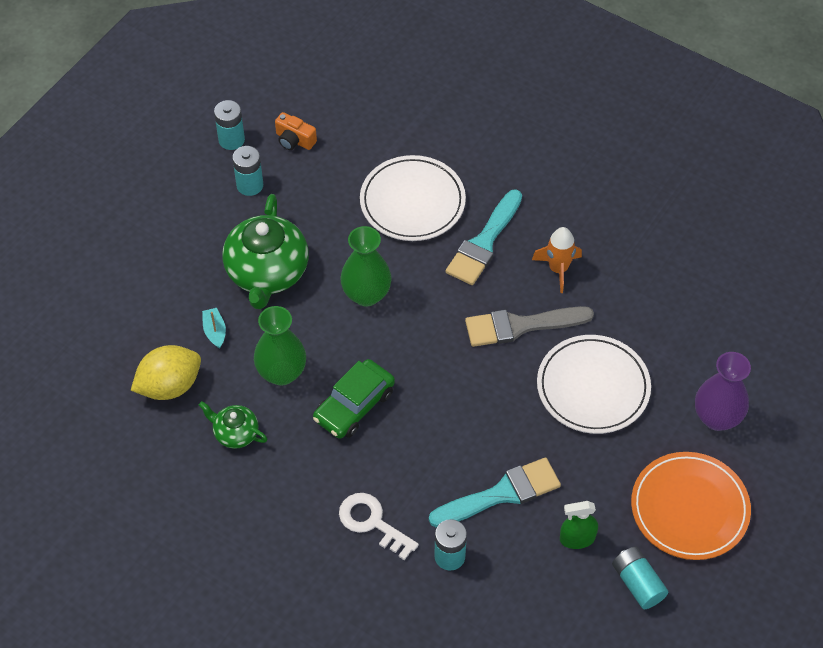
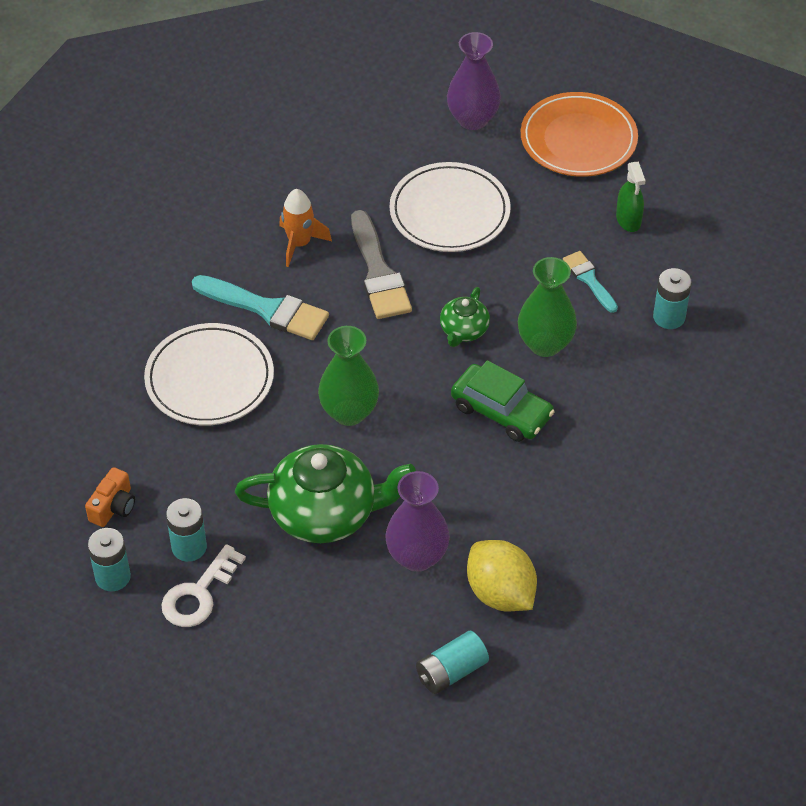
camera: 95 degrees left, 5 degrees down
(215, 331) = (417, 556): turquoise boat -> purple vase
(235, 433) = (555, 519): green teapot -> green teapot (463, 330)
(282, 373) = (467, 483): green vase -> green vase (545, 344)
(372, 523) = (643, 383): white key -> white key (199, 594)
(501, 494) = (589, 279): turquoise brush -> turquoise brush, size x0.58
(637, 583) = (666, 175): turquoise battery -> turquoise battery (451, 671)

